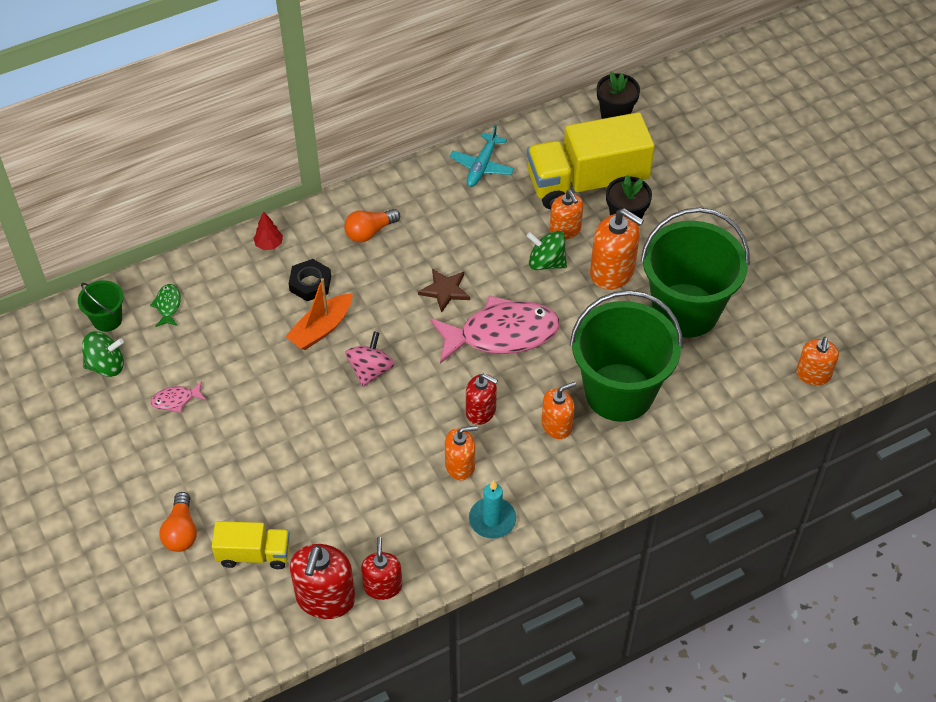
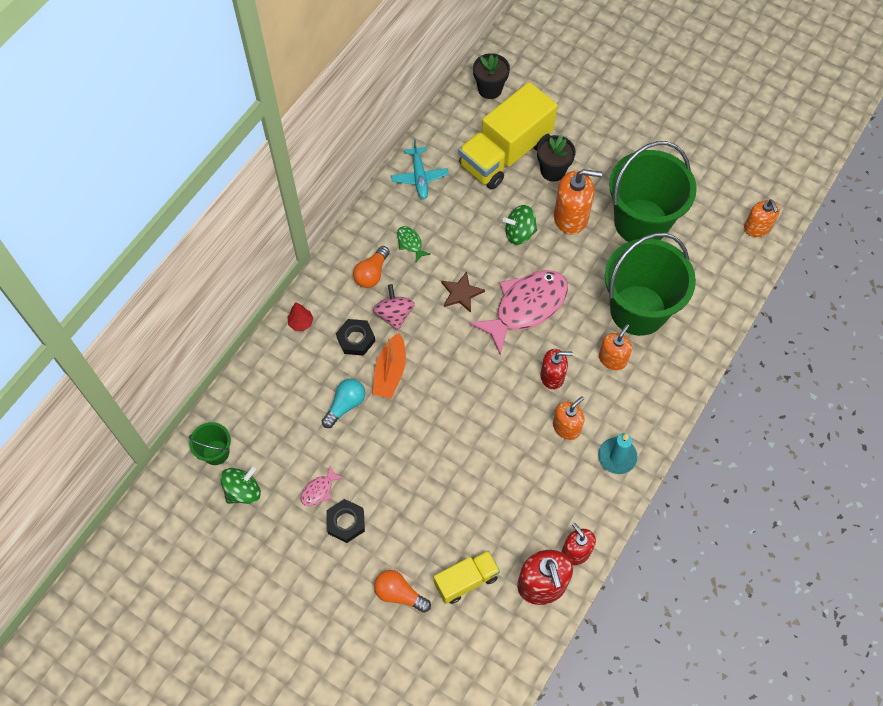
camera: 30 degrees left, 10 degrees up
(168, 305) = (257, 415): green fish -> green fish (410, 243)
(179, 441) = (346, 522): none -> black nut
(181, 531) = (399, 594): orange light bulb -> orange light bulb turned 150 degrees clockwise
(256, 337) = (345, 405): none -> turquoise light bulb
(370, 370) = (450, 386): pink spinning top -> pink spinning top (394, 315)
(565, 230) = (515, 200): orange soap dispenser -> none

